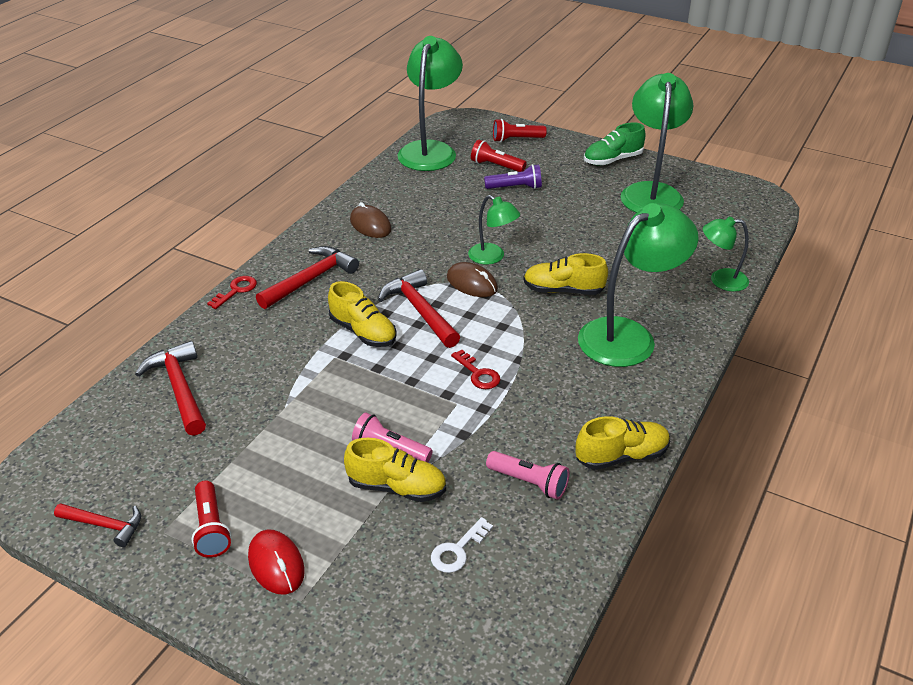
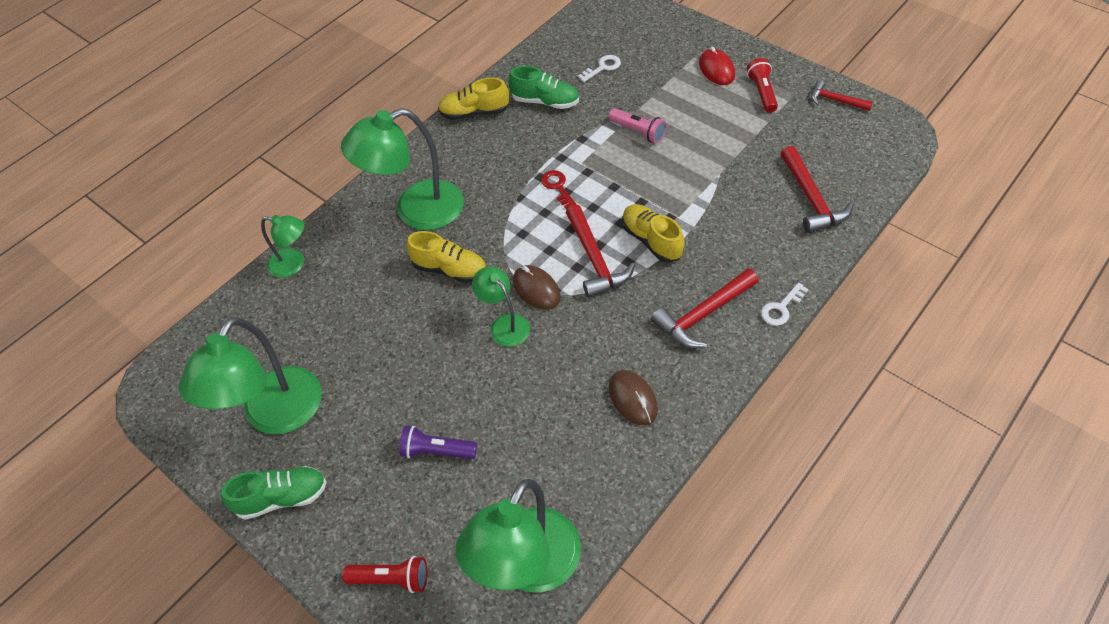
camera: 165 degrees left, 15 degrees up
(236, 290) = (781, 308): red key -> white key
(397, 487) = (636, 106): yellow shoe -> none
(496, 166) = (445, 507): red flashlight -> none
(529, 482) = (545, 101): pink flashlight -> green shoe

